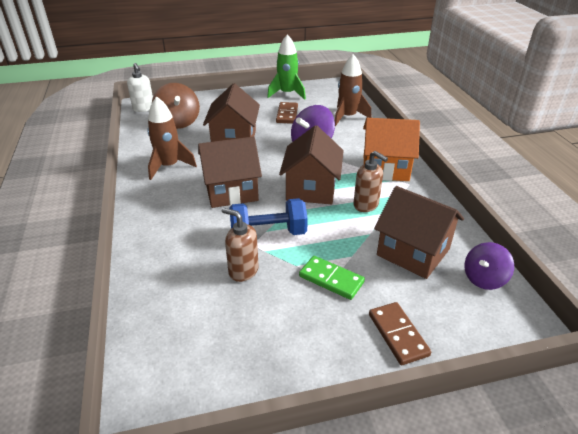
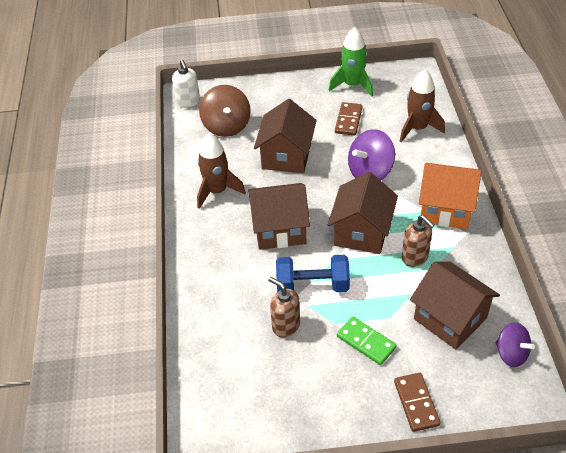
camera: 10 degrees right, 10 degrees up
(484, 278) = (511, 354): purple spinning top -> purple spinning top turned 105 degrees counterclockwise

